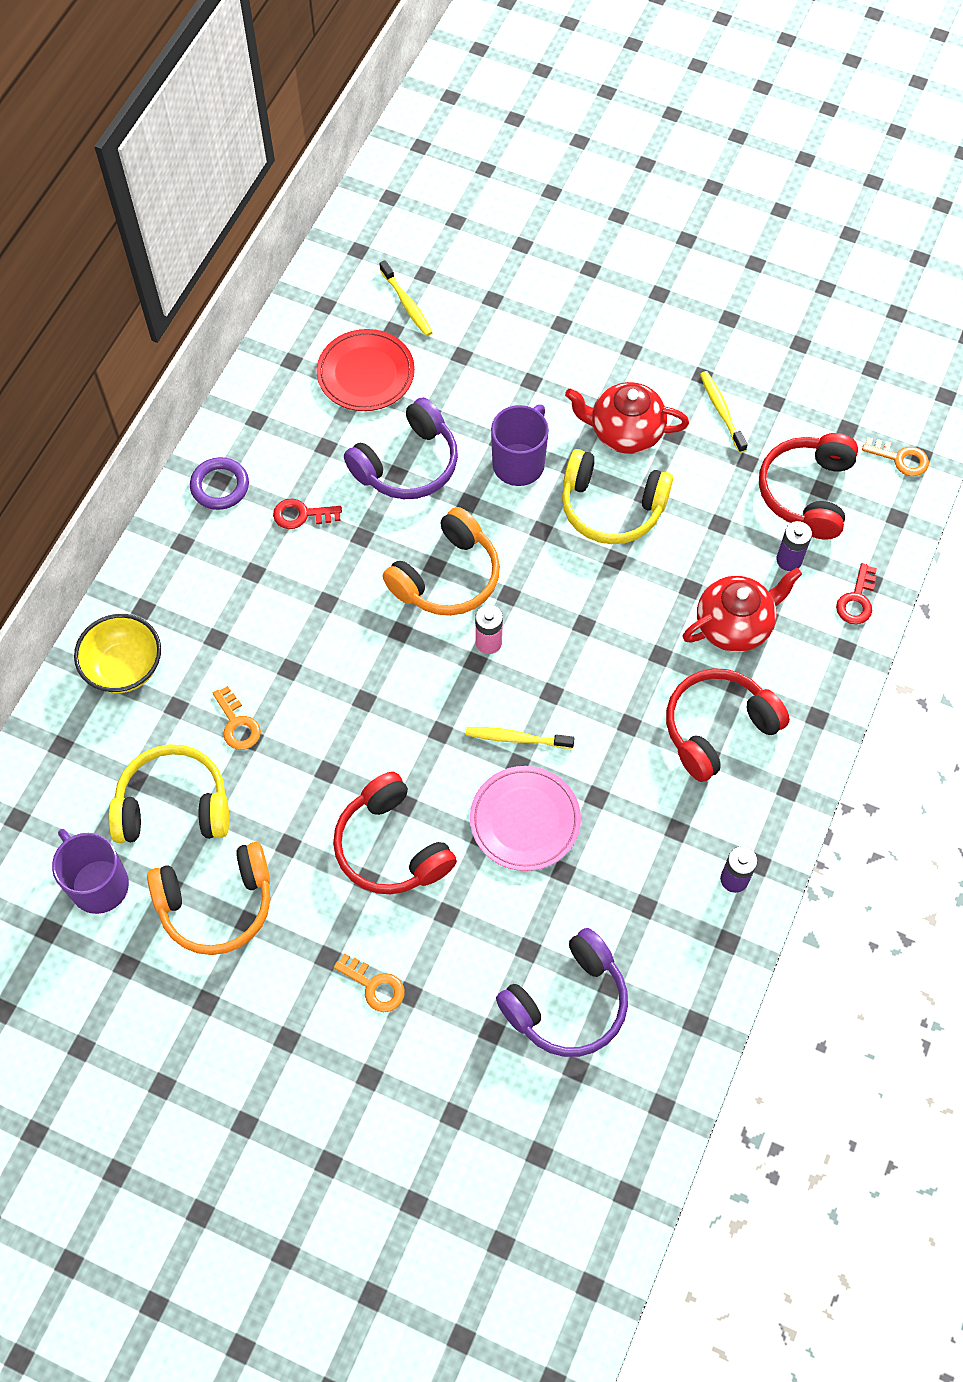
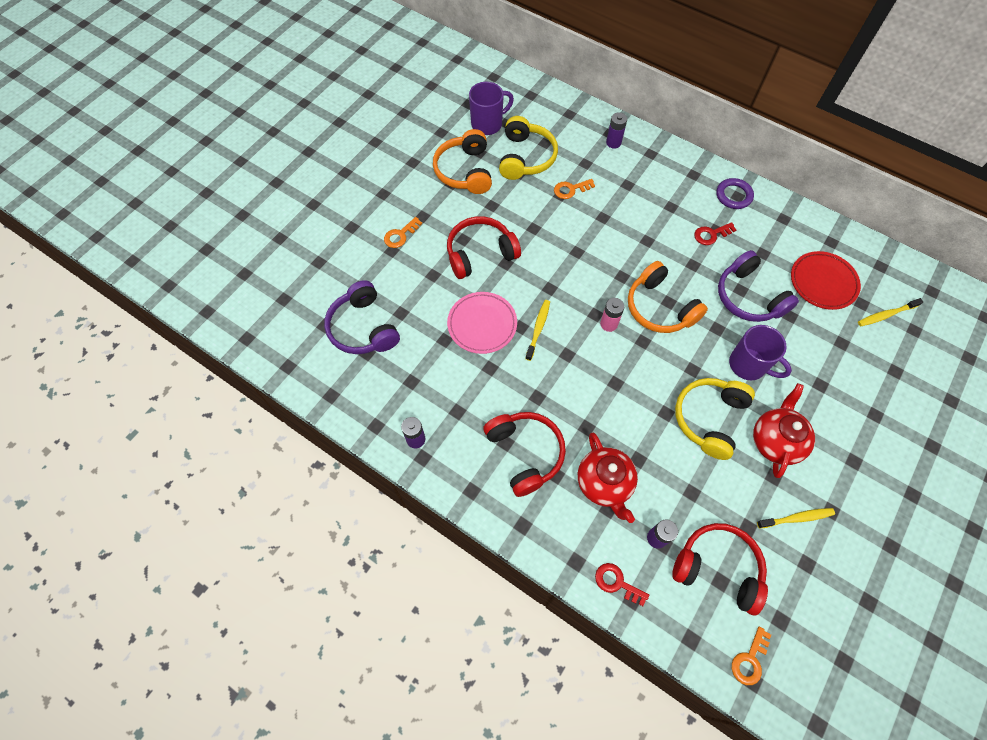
camera: 100 degrees right, 0 degrees up
(124, 667) = (613, 143): yellow bowl -> purple battery
(301, 515) = (711, 234): red key -> red key turned 120 degrees counterclockwise

